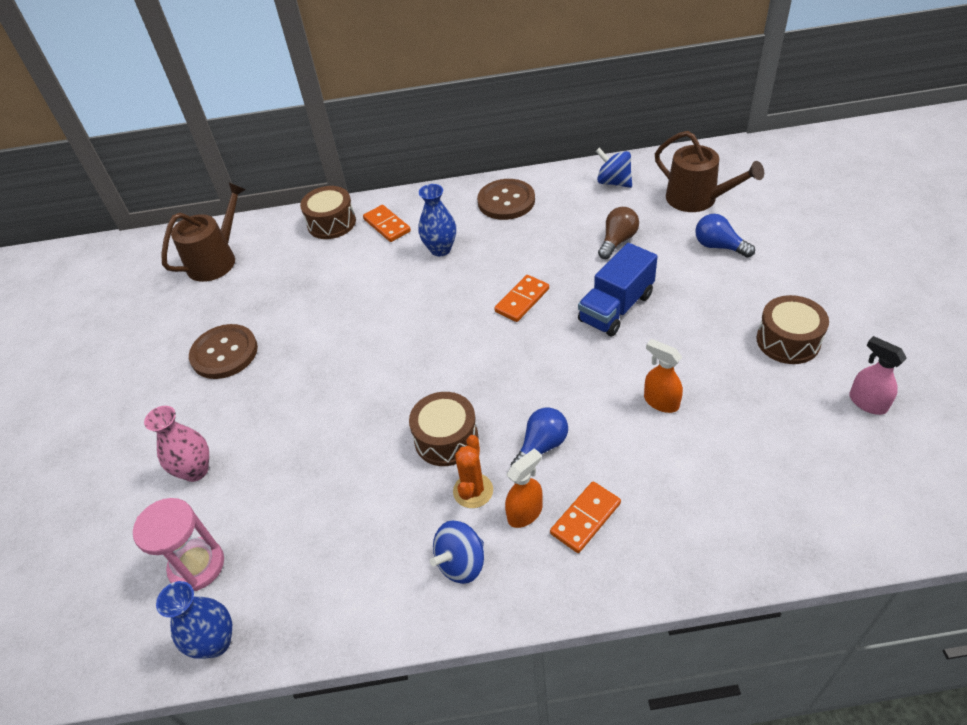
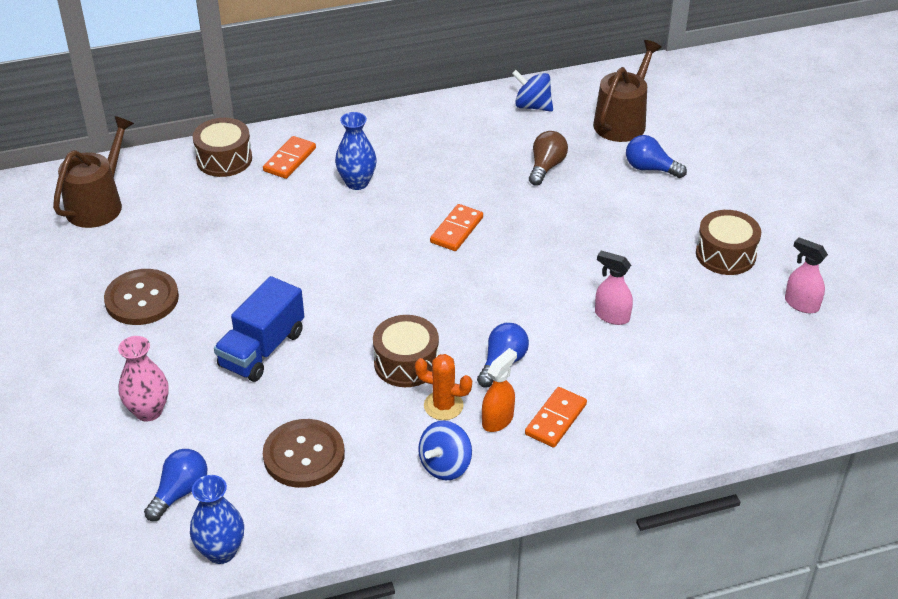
camera: 15 degrees left, 5 degrees down
(197, 566) = (180, 492): pink hourglass -> blue light bulb
(387, 225) = (289, 159): orange domino -> orange domino turned 75 degrees clockwise
(473, 491) = (443, 405): orange cactus -> orange cactus turned 75 degrees counterclockwise
(506, 201) = (419, 129): brown button -> brown button (304, 455)
(616, 308) = (555, 232): blue truck -> blue truck (262, 349)
(660, 402) = (611, 316): orange spray bottle -> pink spray bottle
(697, 199) = (622, 121): brown watering can -> brown watering can turned 90 degrees counterclockwise

